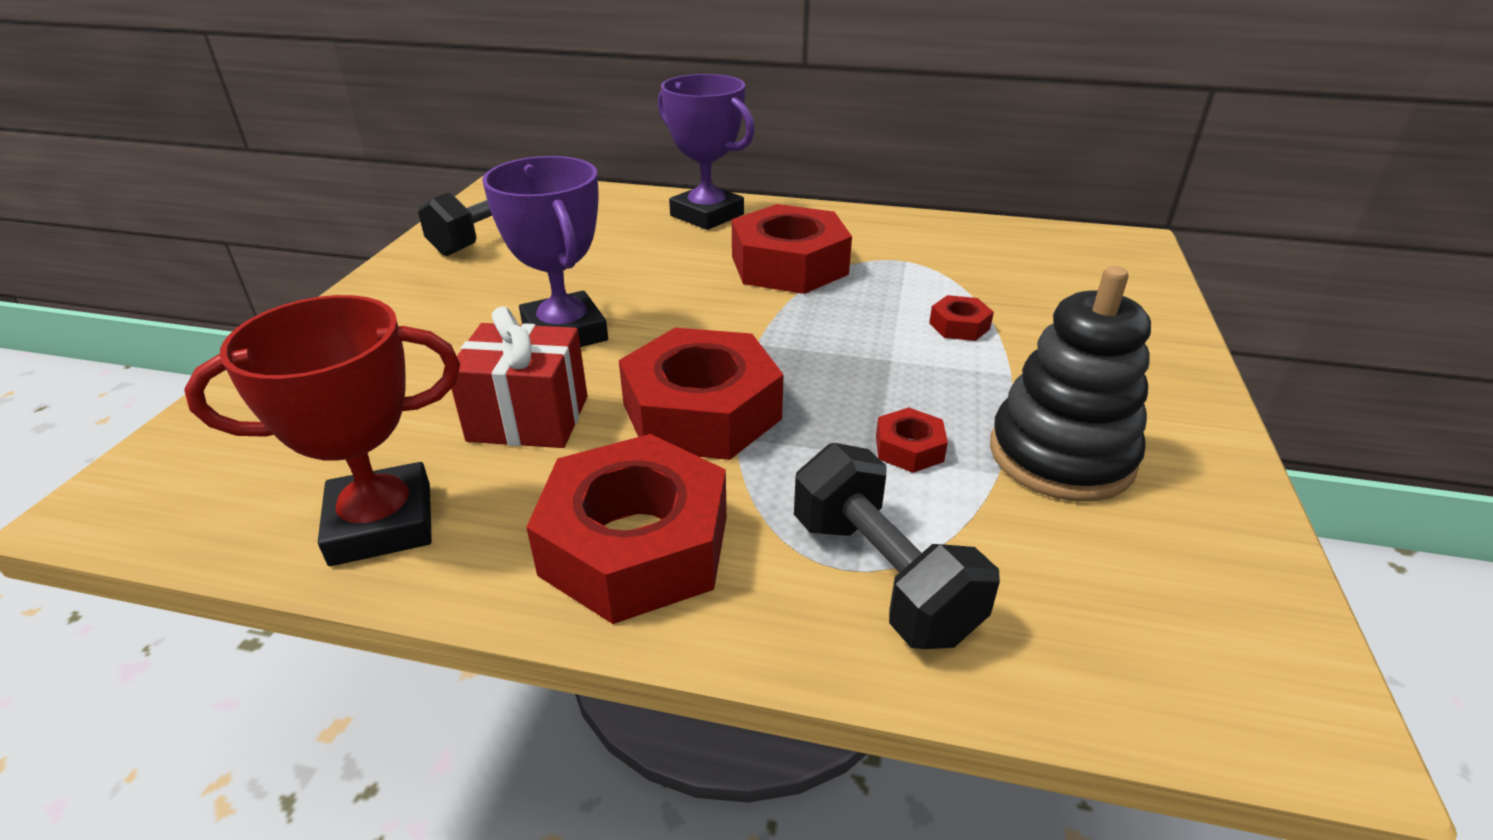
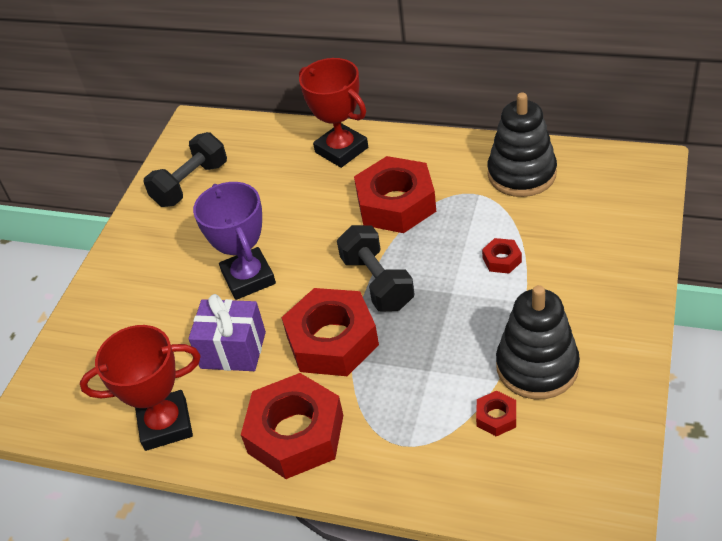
camera: 10 degrees right, 10 degrees up
(528, 418) = (233, 350): red gift -> purple gift
(707, 215) = (341, 150): purple trophy -> red trophy
(881, 576) = (420, 449): black dumbbell -> black dumbbell (377, 282)
(909, 448) = (450, 364): red nut -> red nut (496, 417)
(961, 245) = (522, 174): none -> black stacking toy

